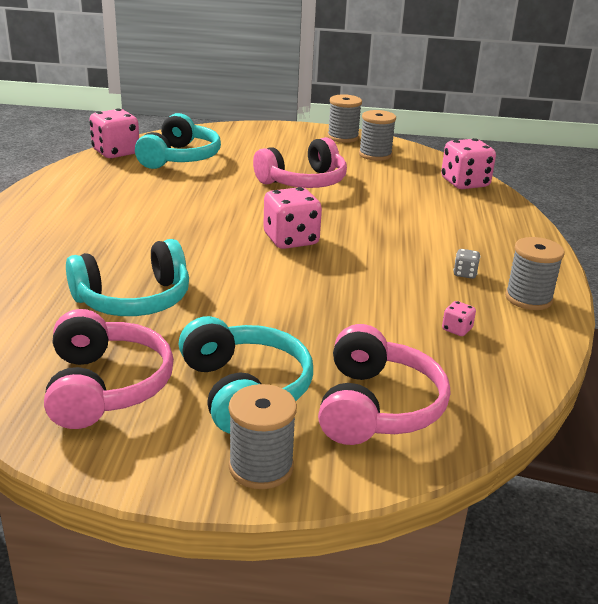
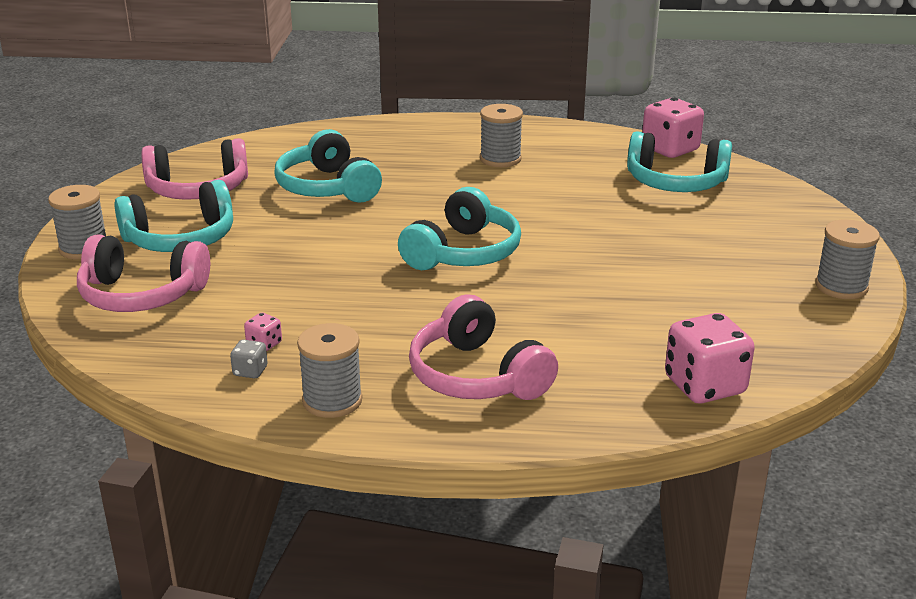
camera: 90 degrees right, 0 degrees up
(291, 240) = (463, 253): pink dice -> turquoise headphones
(303, 182) = (640, 258): pink headphones -> pink headphones (477, 376)
(375, 155) = (781, 312): grey spool -> grey spool (500, 159)
(465, 274) = (393, 360): grey dice -> grey dice (250, 371)

